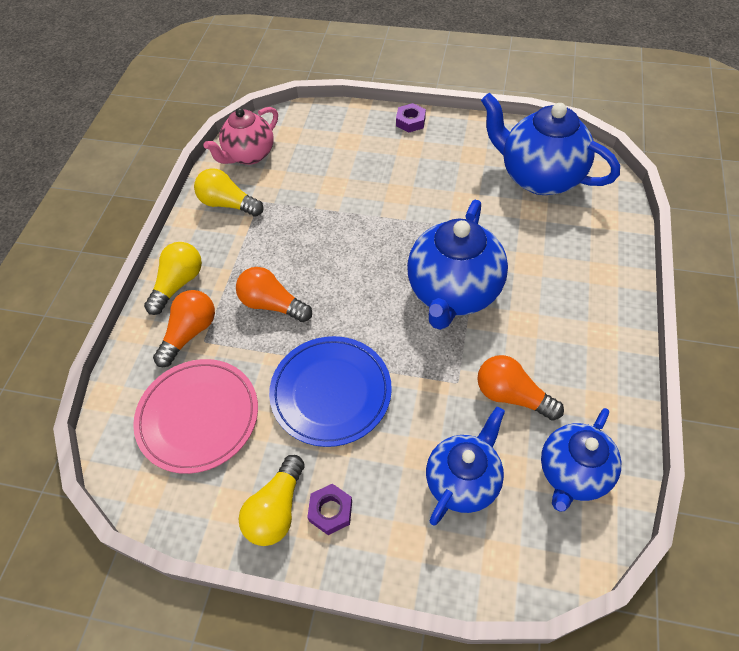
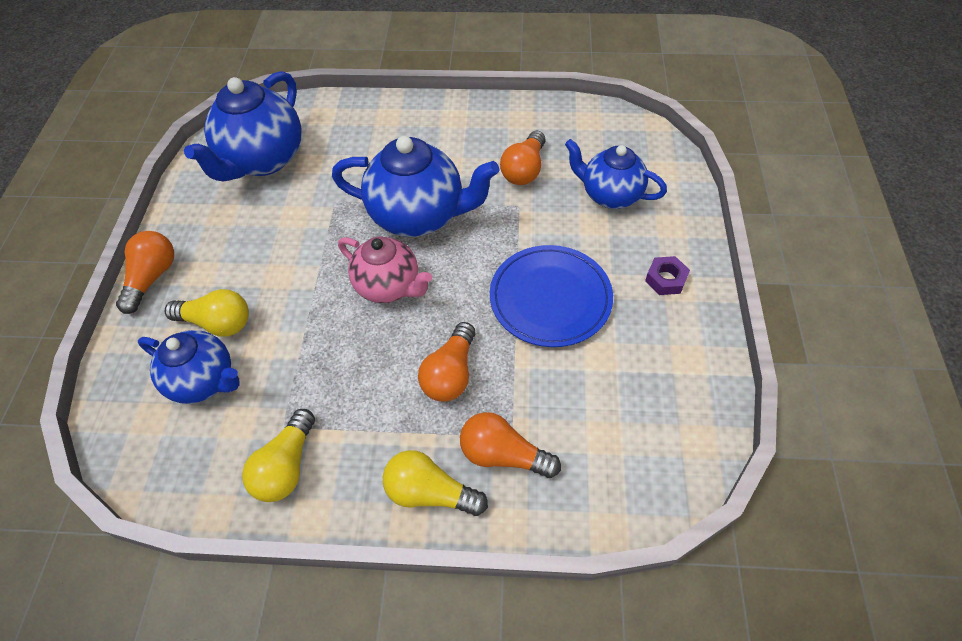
camera: 100 degrees left, 0 degrees up
(198, 417) = (607, 414): pink plate -> none
(249, 155) = (188, 462): pink teapot -> pink teapot (389, 286)
(276, 510) = (679, 320): yellow light bulb -> yellow light bulb (217, 323)
(410, 121) = (152, 277): purple nut -> orange light bulb
(572, 473) = (584, 134): blue teapot -> blue teapot (204, 381)

